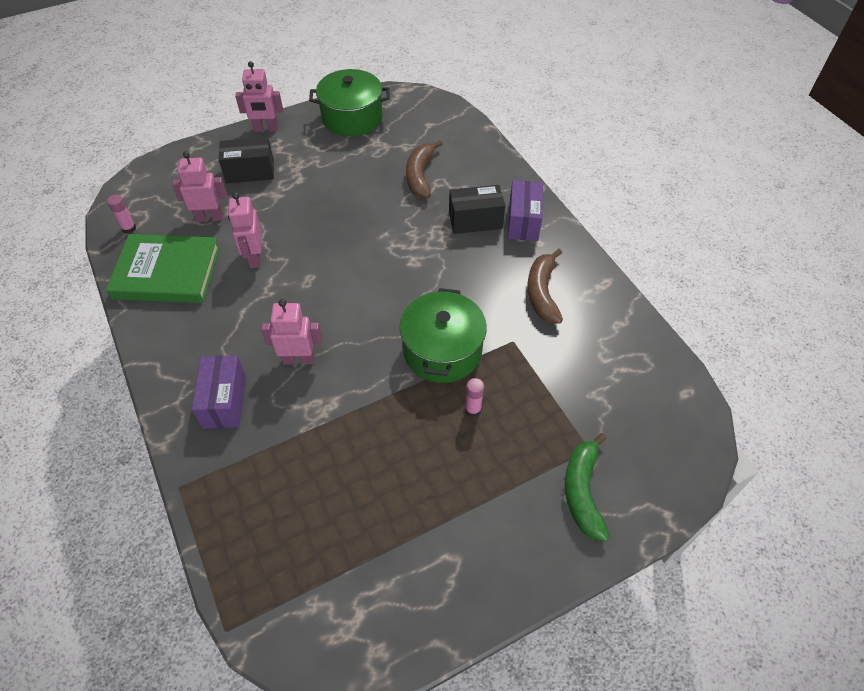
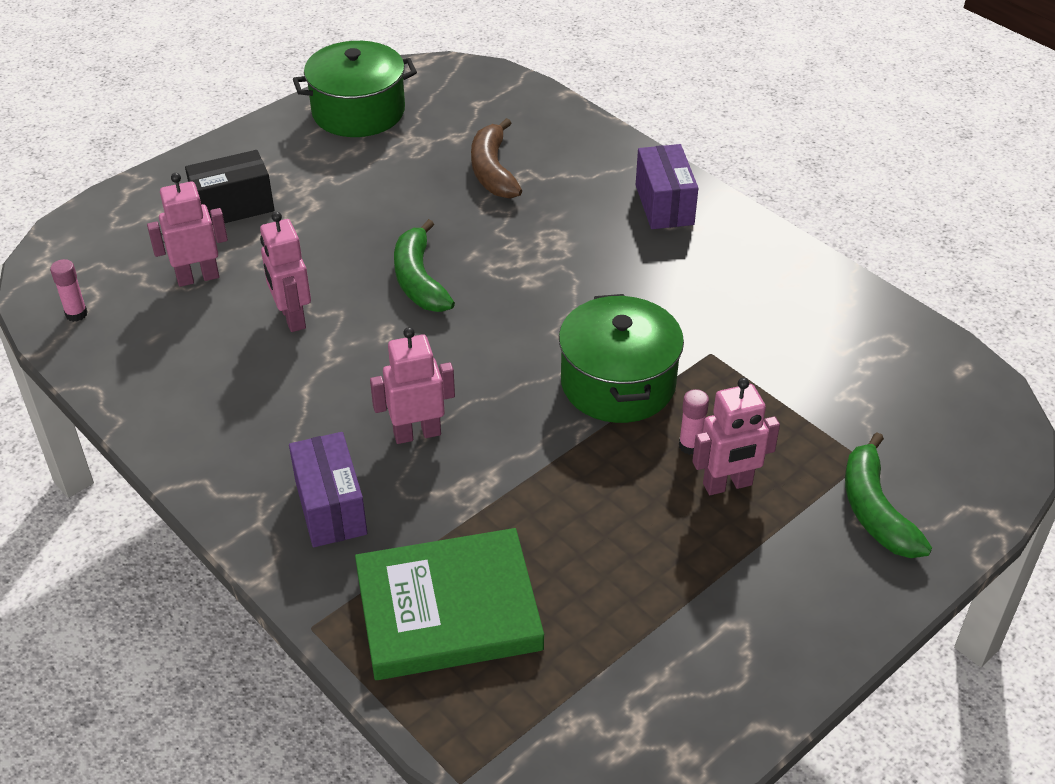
camera: 15 degrees left, 10 degrees down
(167, 272) = (165, 361): green book -> green book (448, 609)
(266, 129) = (232, 147): pink robot -> pink robot (727, 485)
(343, 246) = (419, 280): none -> green banana
(475, 220) = (596, 214): black box -> none
(542, 292) = (726, 287): brown banana -> none

